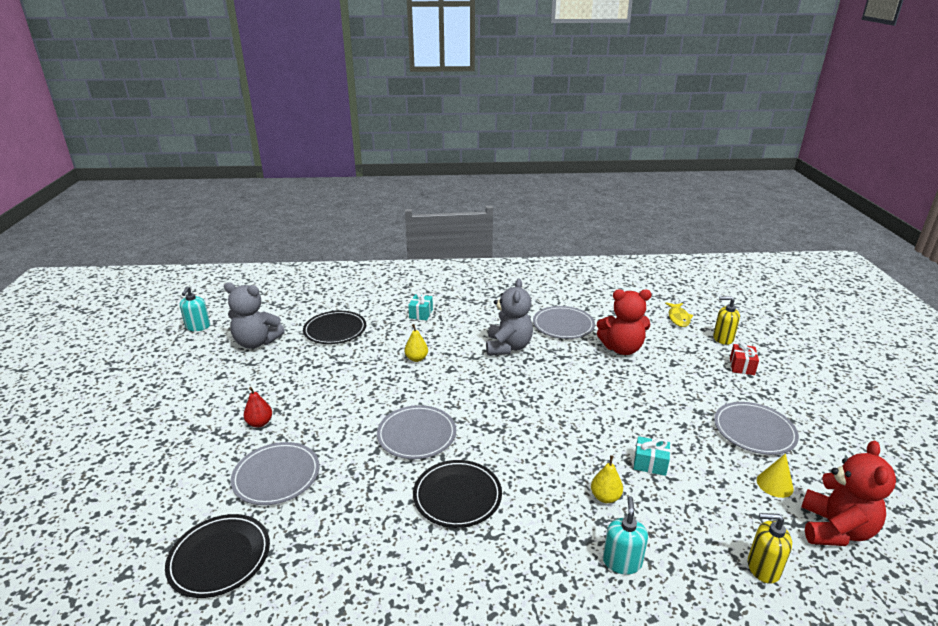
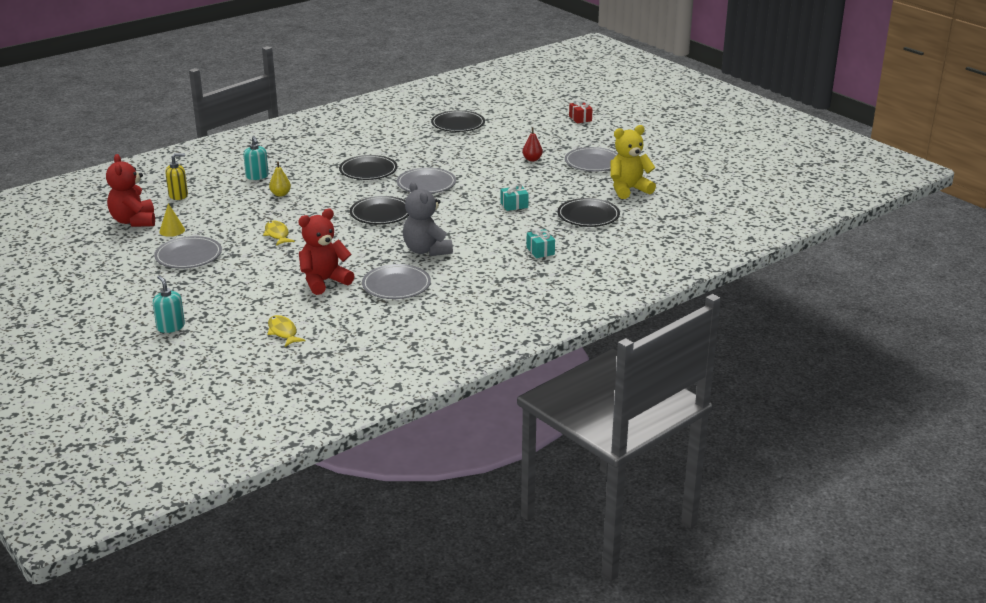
camera: 145 degrees right, 0 degrees up
(198, 327) = (696, 183): turquoise soap dispenser -> turquoise soap dispenser (170, 327)
(256, 342) = (628, 189): grey teddy bear -> yellow teddy bear
(276, 476) = (480, 148): grey plate -> grey plate (593, 162)
(416, 358) = (489, 219): yellow pear -> none
(509, 408) = (381, 213): none -> black plate
(641, 423) = (277, 234): none -> yellow fish
(650, 463) = (260, 216): turquoise gift -> turquoise gift (514, 205)
(723, 338) = (228, 324): yellow soap dispenser -> none
(742, 366) = (204, 301): red gift -> red gift (580, 118)

